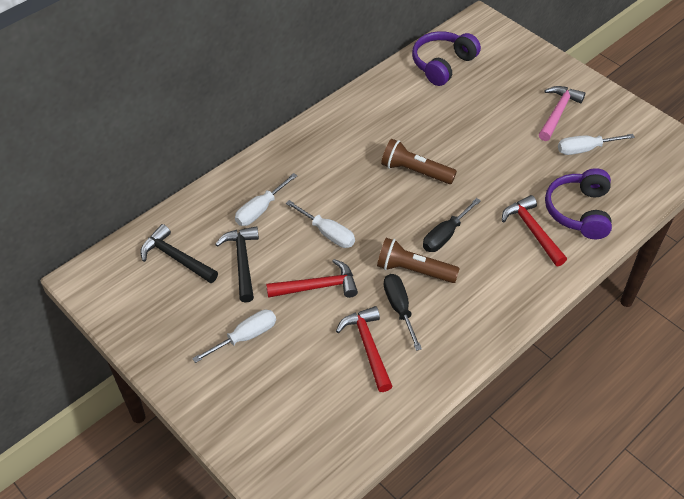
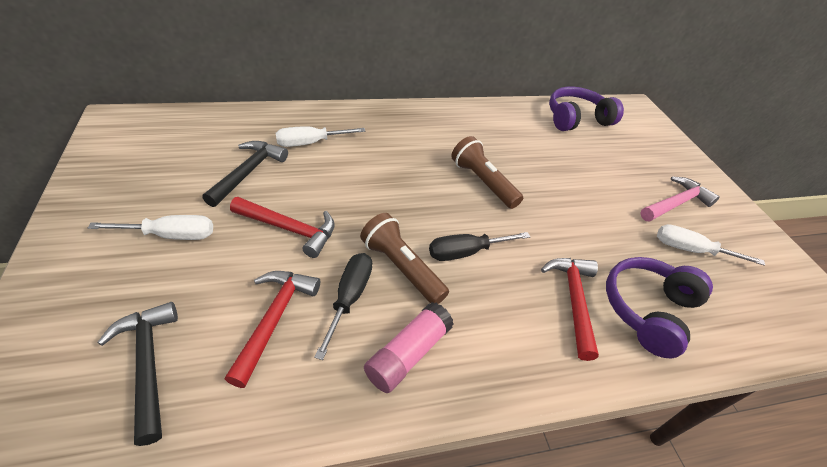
camera: 25 degrees right, 5 degrees down
(176, 258) = (199, 141): black hammer -> black hammer (148, 364)
(327, 233) = (349, 189): white screwdriver -> none
(461, 320) = (408, 353): none -> pink glue stick

